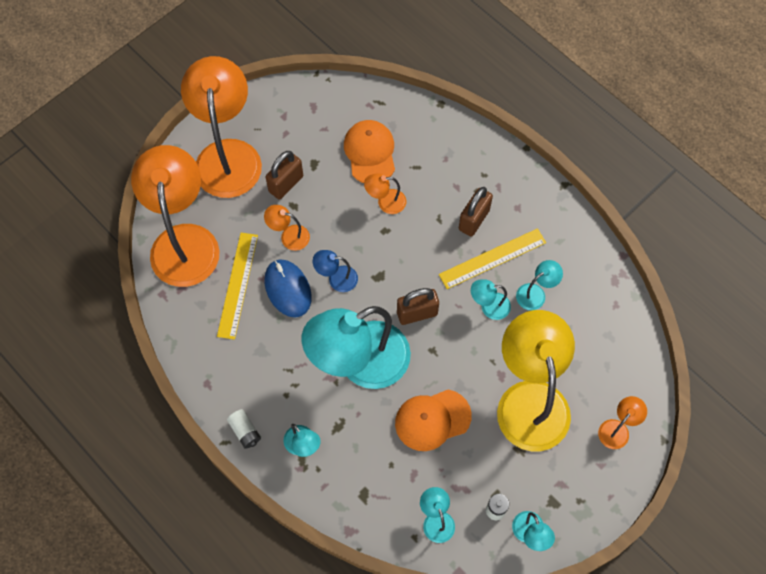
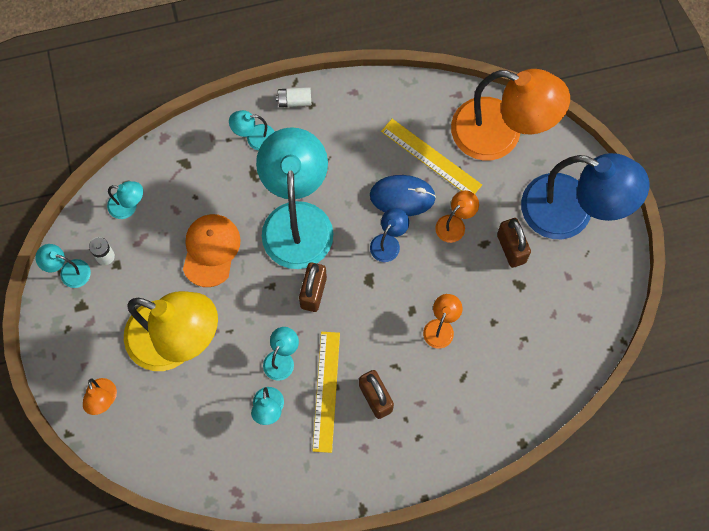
camera: 120 degrees right, 5 degrees up
(227, 155) = (571, 213): orange lamp -> blue lamp
(370, 153) = (503, 343): orange cap -> none

